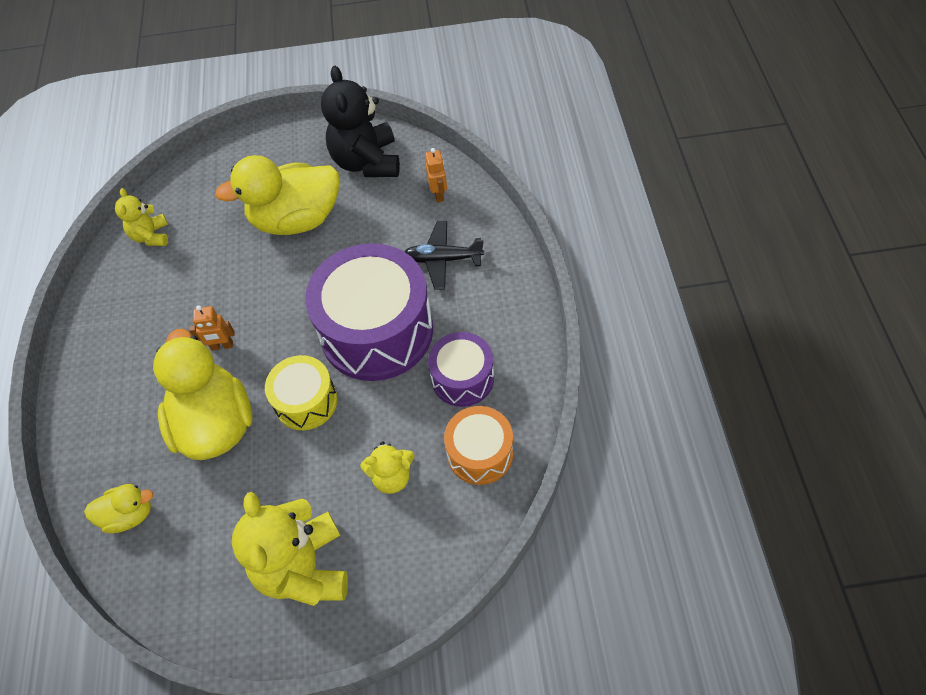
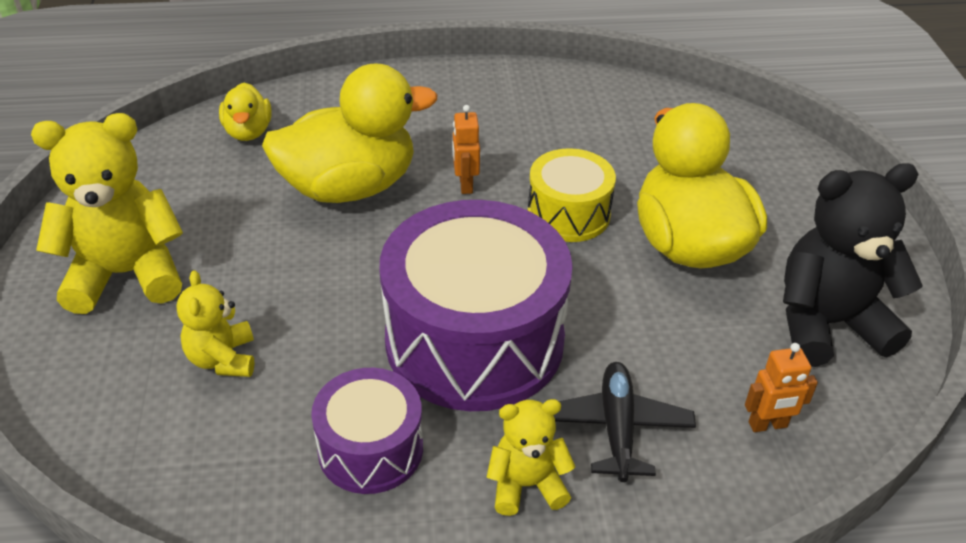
camera: 85 degrees right, 15 degrees down
(151, 236) = (646, 112): yellow teddy bear -> yellow teddy bear (526, 485)
(306, 401) = (365, 267): yellow drum -> yellow drum (568, 214)
(480, 453) = (229, 467): orange drum -> none

